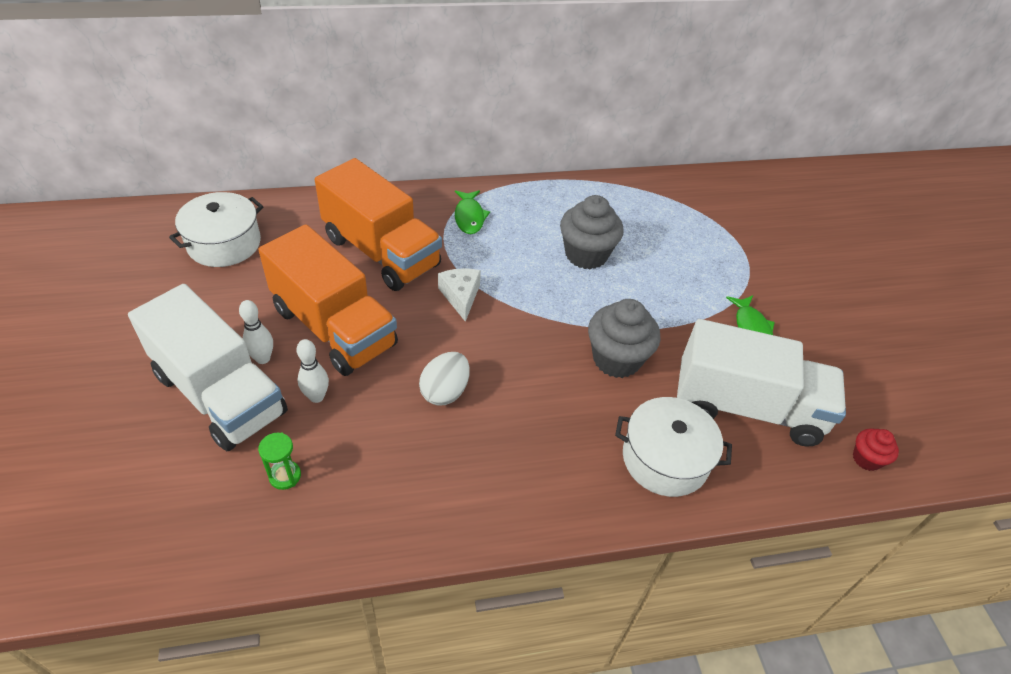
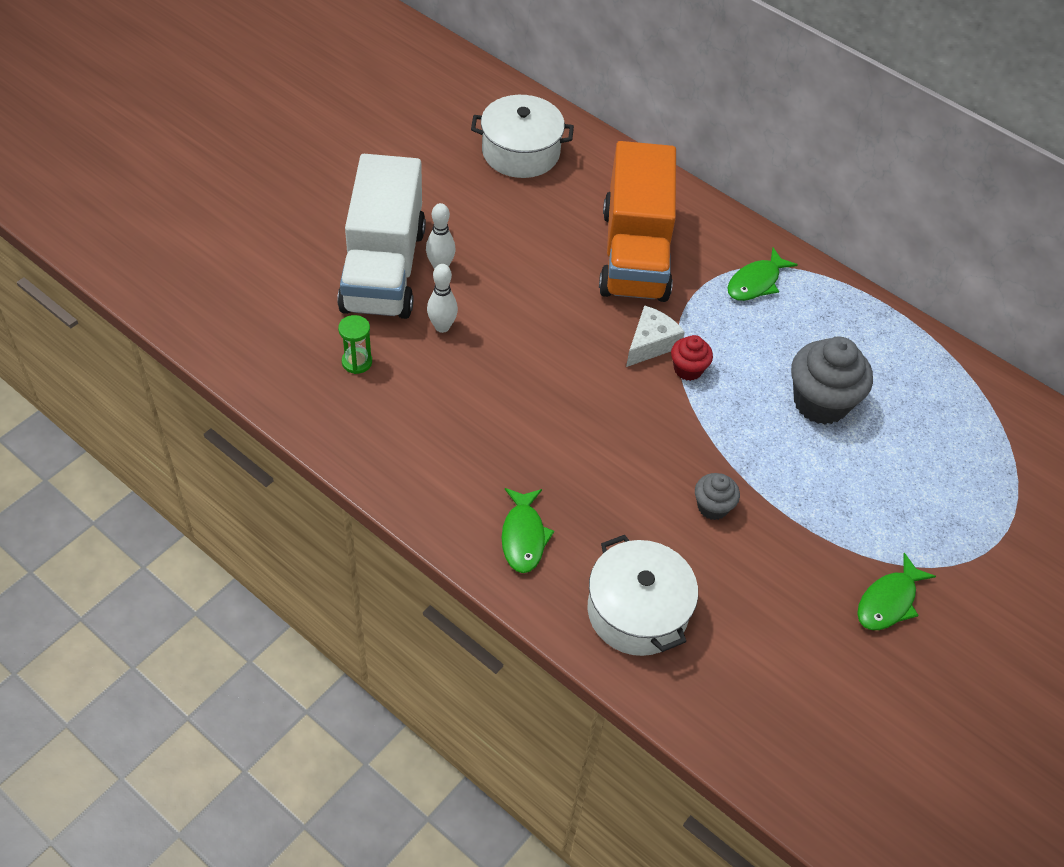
camera: 50 degrees right, 5 degrees up
(334, 327) = (518, 285): orange truck -> none
(445, 391) = (536, 404): white egg -> none
(549, 482) = (523, 537): none -> green fish
(616, 359) = (712, 507): grey cupcake -> grey cupcake, size x0.53
(746, 407) = (773, 648): white truck -> none
(866, 459) = (822, 791): red cupcake -> red cupcake (688, 369)

